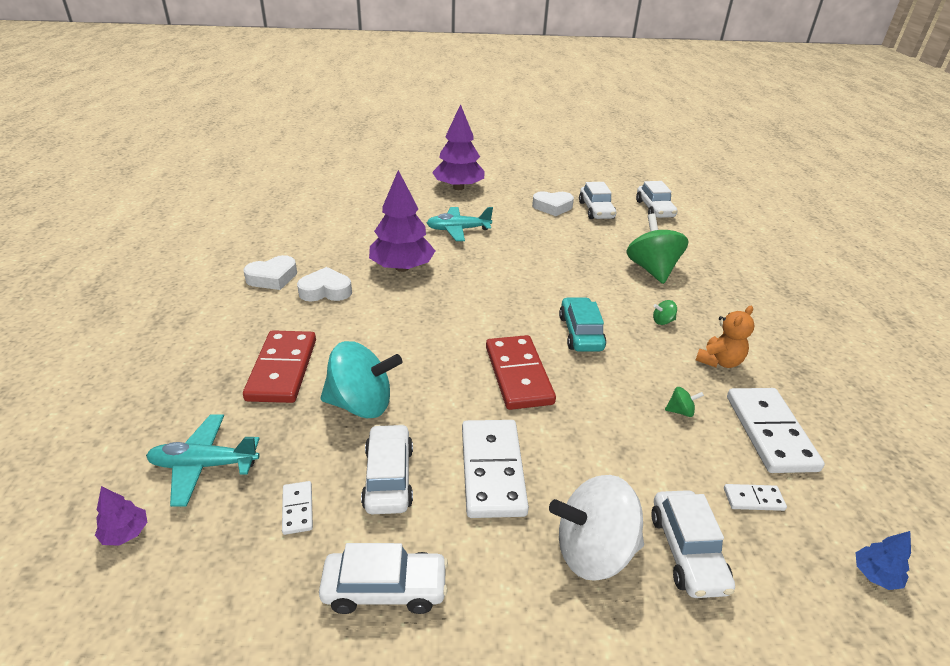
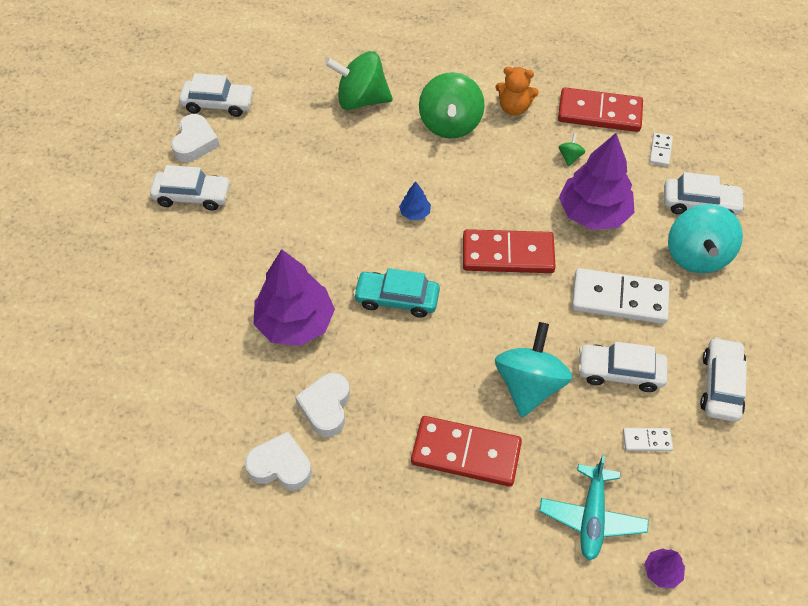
camera: 75 degrees left, 20 degrees up
(272, 278) = (280, 466): white heart -> white heart turned 60 degrees counterclockwise
(458, 187) = (100, 229): purple tree -> purple tree (593, 213)
(458, 230) = (221, 251): turquoise plane -> none
(580, 333) = (455, 191): turquoise car -> turquoise car (397, 299)
(593, 551) = (696, 255): white spinning top -> turquoise spinning top
(654, 209) = (235, 51): white car -> white car (192, 196)
(662, 321) = (450, 124): green spinning top -> green spinning top, size x2.46
(719, 361) = (514, 108): orange teddy bear -> orange teddy bear turned 135 degrees clockwise
(769, 432) = (599, 113): white domino -> red domino
(875, 575) = (721, 119): blue tree -> blue tree (415, 213)

